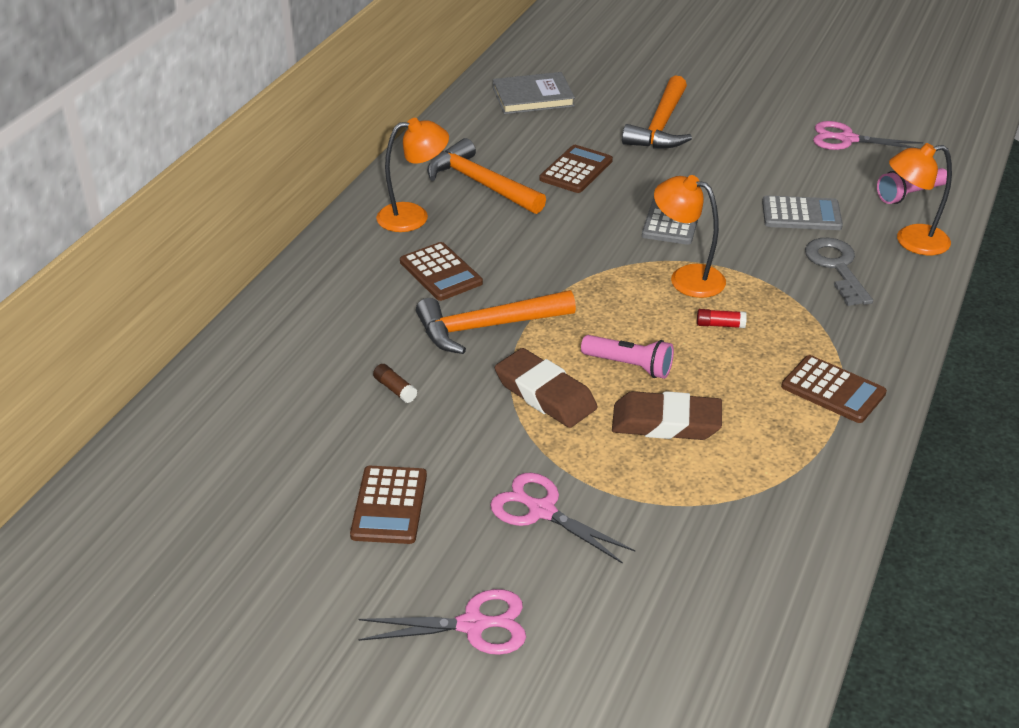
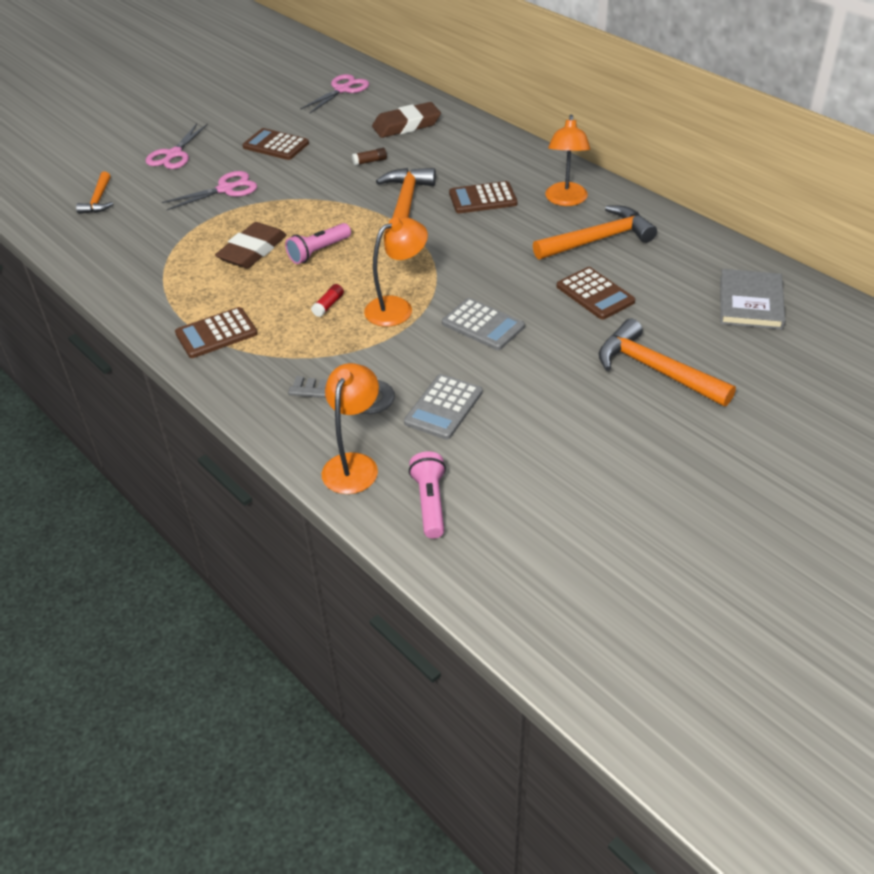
camera: 115 degrees right, 5 degrees up
(545, 394) = (319, 212): brown eraser -> brown eraser (406, 125)
(656, 657) = (98, 200): none -> orange hammer
(847, 139) = (565, 503): pink scissors -> pink scissors (342, 90)

